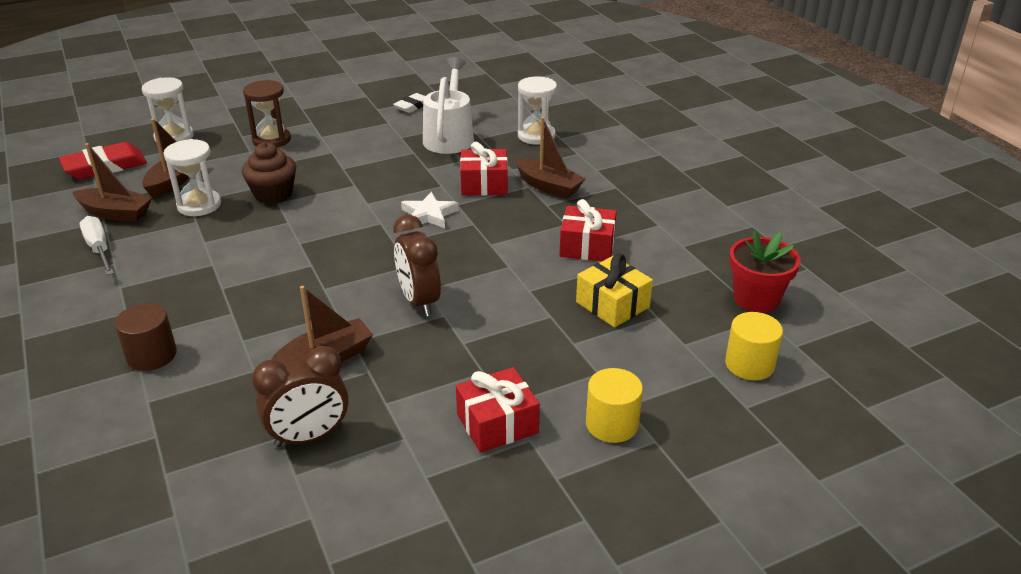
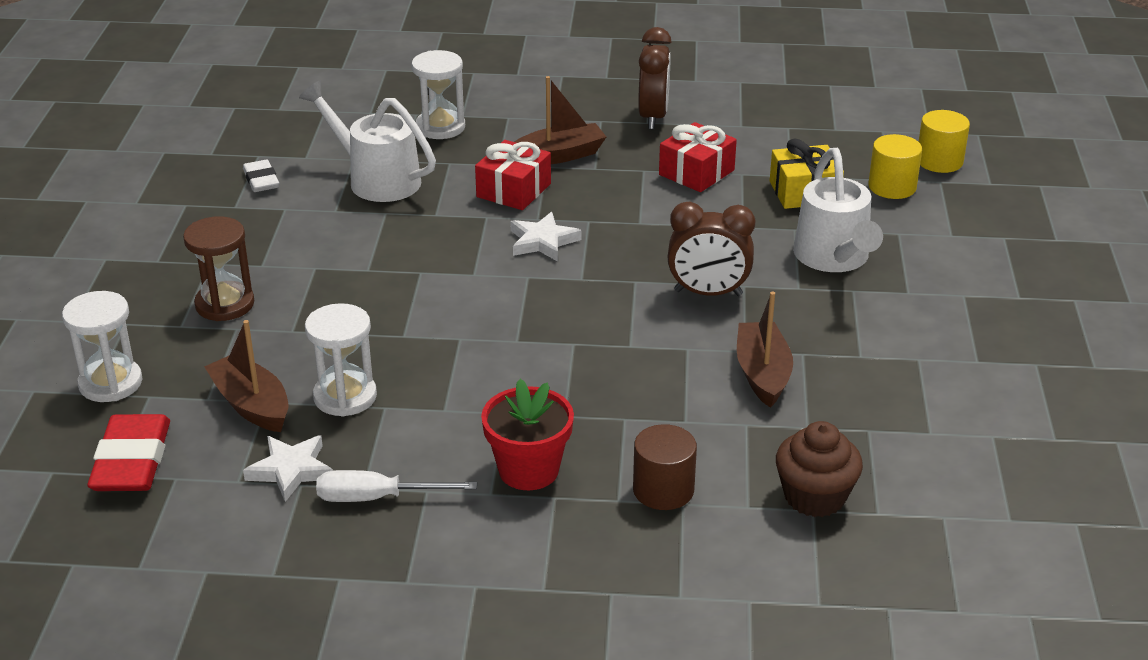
camera: 60 degrees left, 0 degrees up
(115, 213) = (291, 470): brown boat -> white star
(273, 194) = (379, 334): brown cupcake -> brown cupcake (814, 497)
(309, 437) = (880, 412): brown clock -> brown clock (653, 117)
(497, 423) = (932, 304): red gift -> none
(523, 349) = (834, 259): none -> white watering can
(612, 424) = (970, 249): yellow cylinder -> yellow cylinder (892, 187)
(756, 299) = (854, 124): red flower pot -> red flower pot (528, 470)

